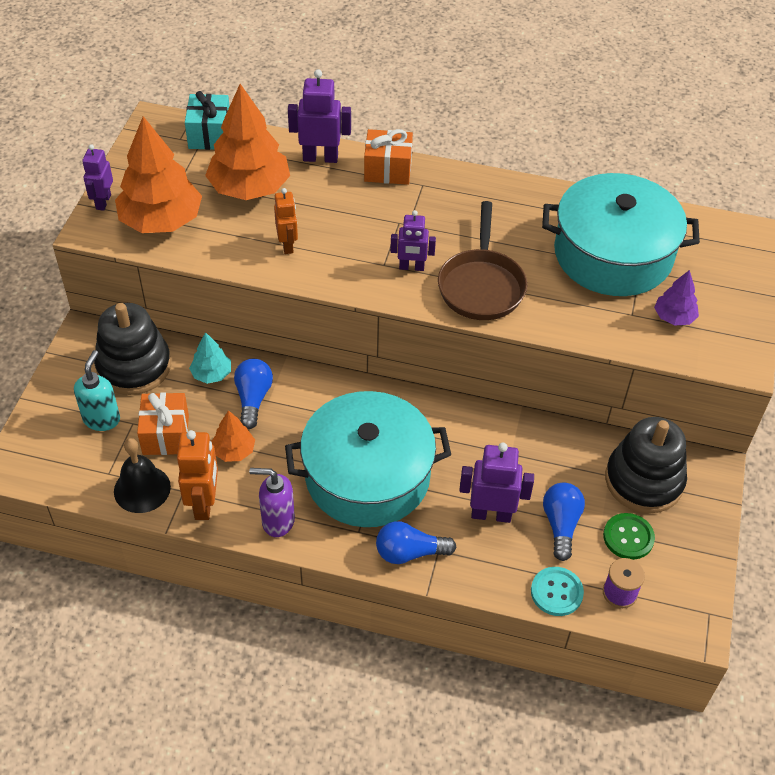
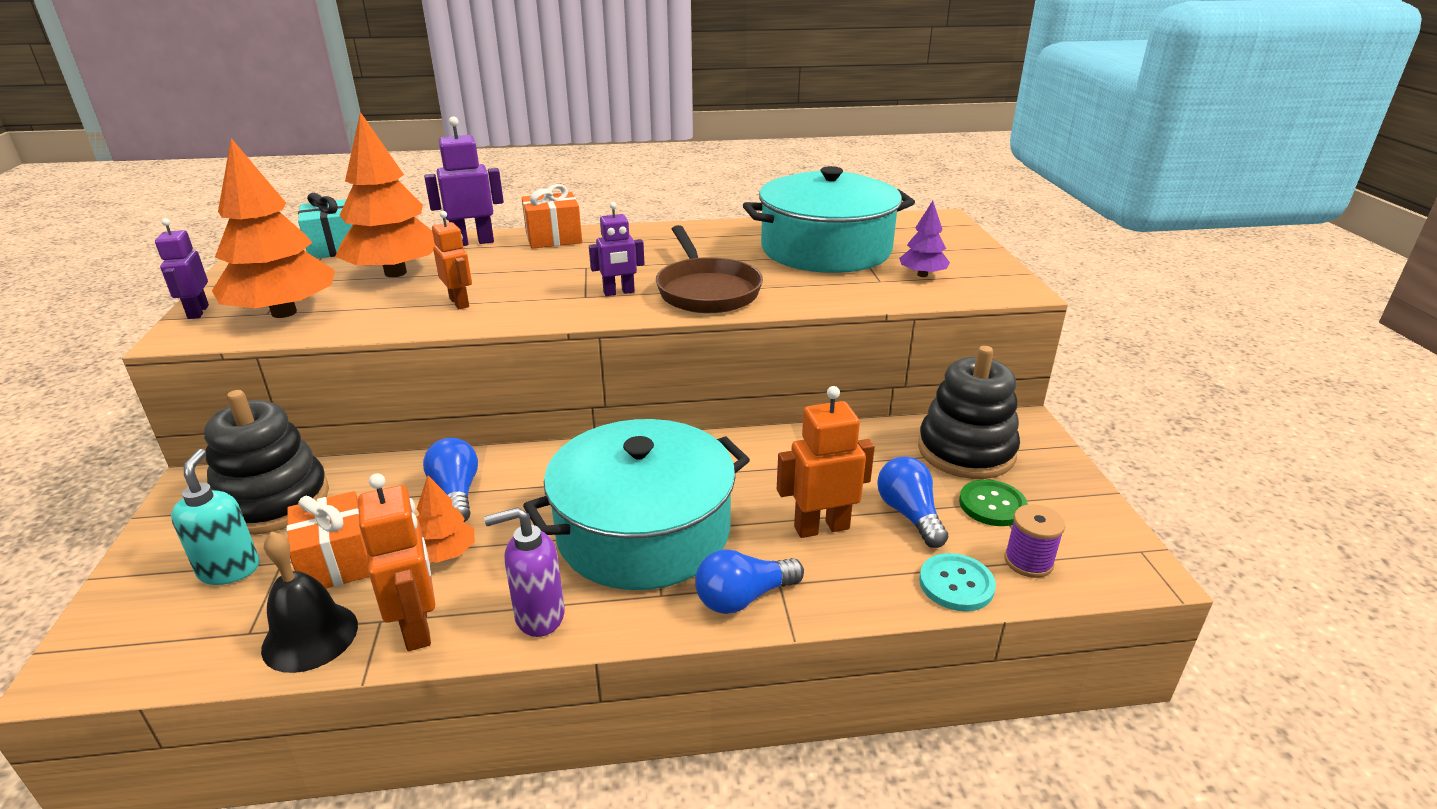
camera: 20 degrees left, 20 degrees down
(211, 374) = (390, 483): turquoise tree -> none
(491, 514) = (821, 527): purple robot -> orange robot

